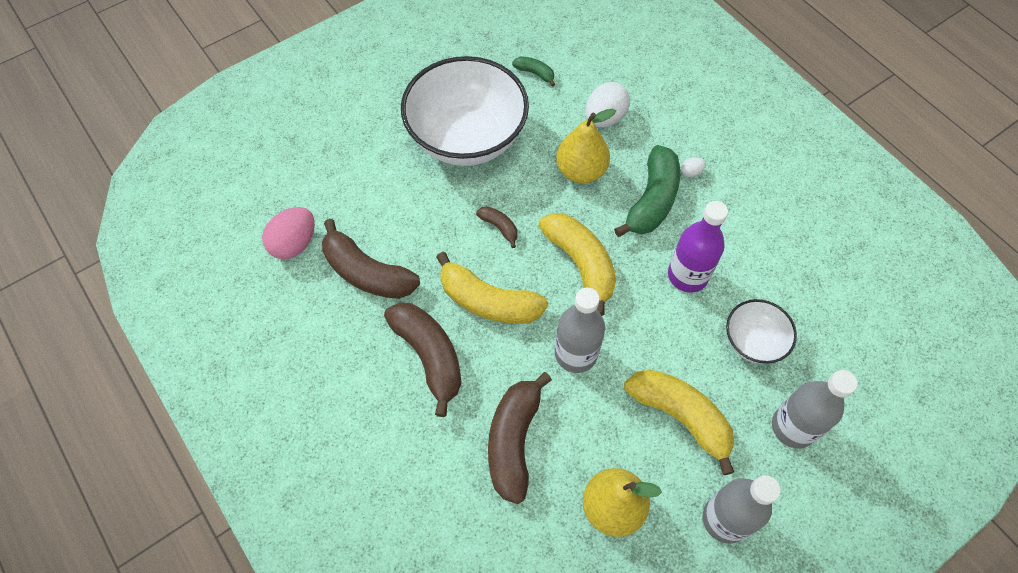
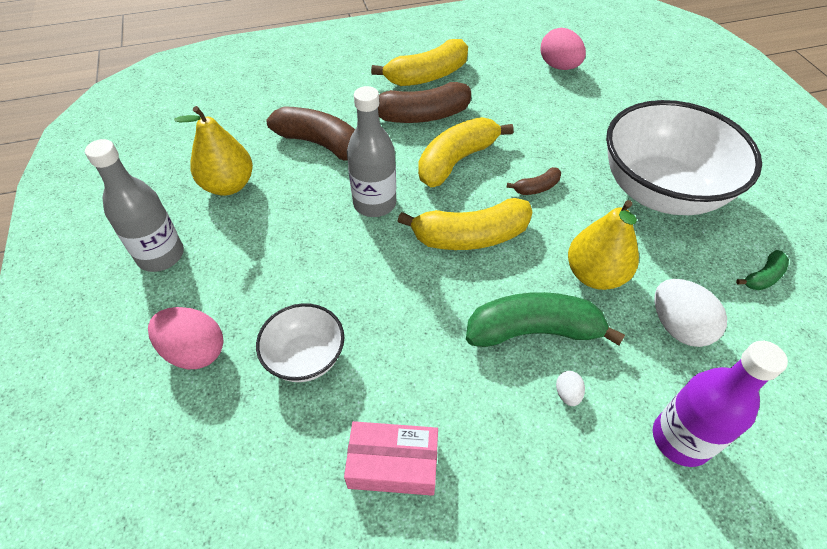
camera: 110 degrees right, 10 degrees down
(367, 273) = (516, 98): brown banana -> none
(652, 200) = (533, 331): green banana -> green banana turned 135 degrees clockwise
(680, 417) = (269, 258): yellow banana -> yellow banana (427, 76)
(687, 275) = (417, 327): purple bottle -> purple bottle (680, 439)
(793, 256) = (393, 464): none -> pink box
(793, 427) = (195, 351): grey bottle -> pink egg

